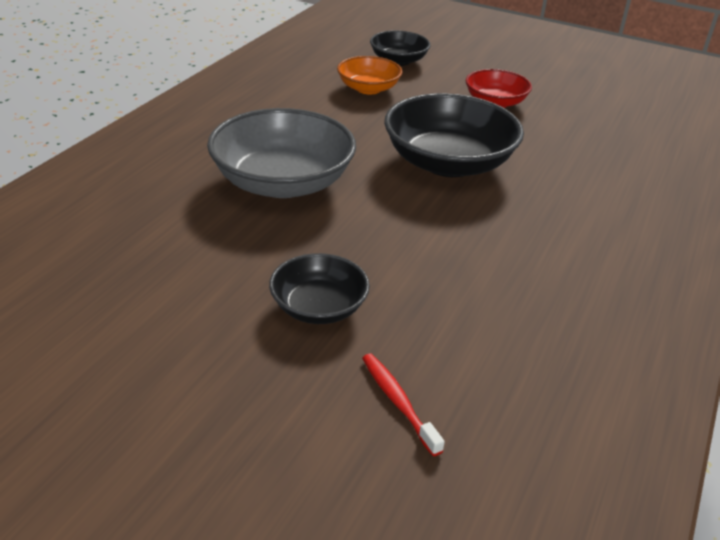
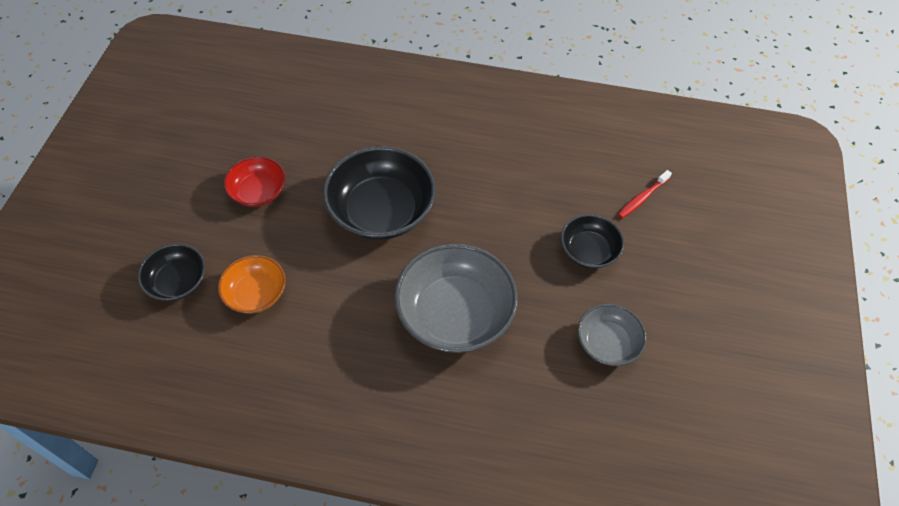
camera: 105 degrees left, 20 degrees up
(167, 282) = (607, 343): none -> grey bowl

